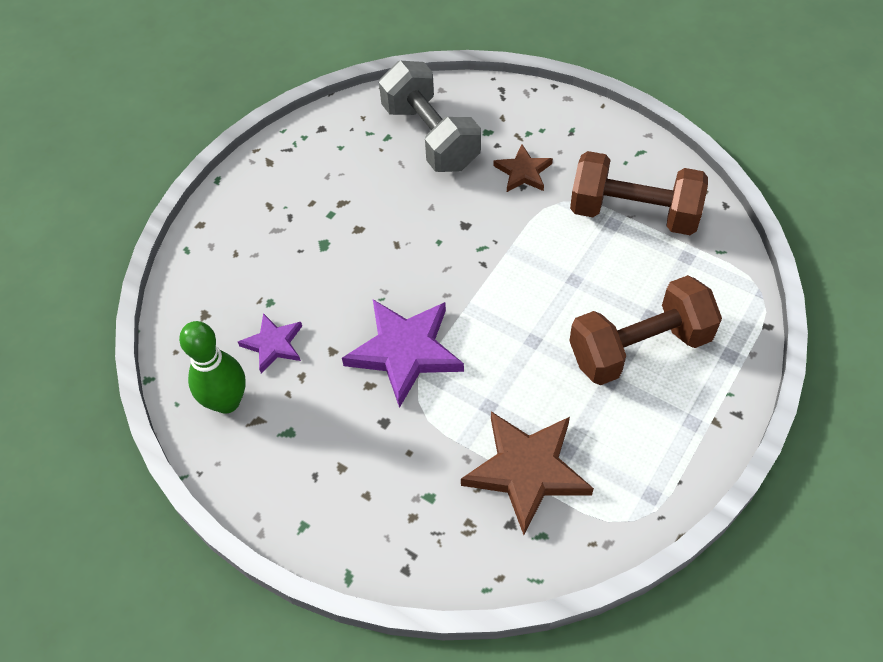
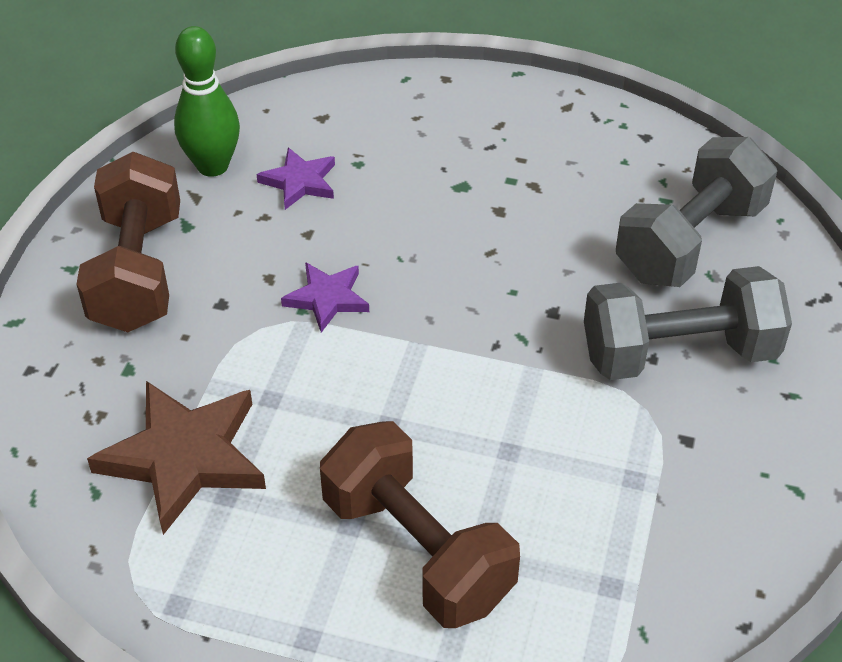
camera: 70 degrees right, 10 degrees down
(405, 352) = (327, 298): purple star -> purple star, size x0.55
(523, 172) = (679, 354): brown star -> grey dumbbell
(633, 213) = (666, 501): brown dumbbell -> brown dumbbell (137, 272)

